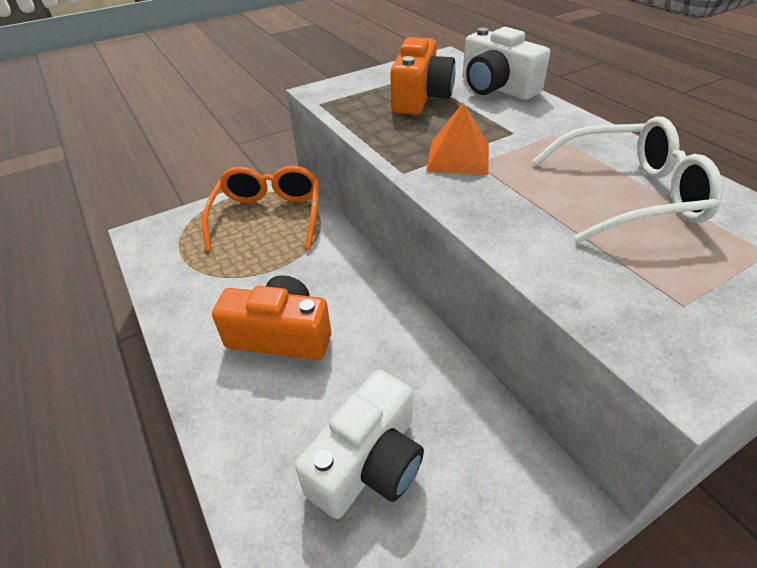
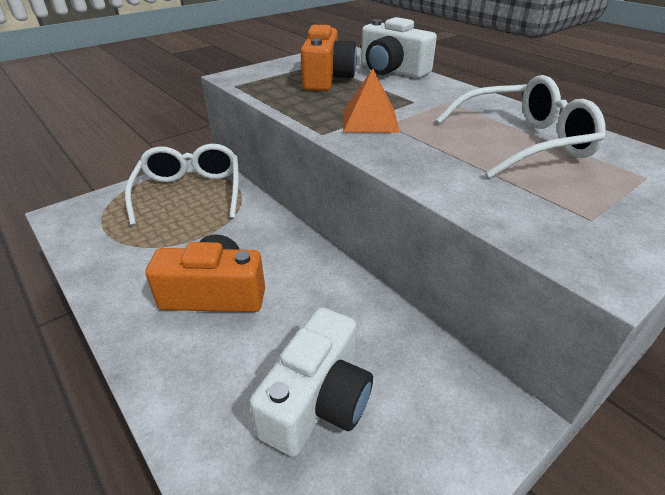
camera: 10 degrees left, 5 degrees down
(268, 216) = (190, 192): orange glasses -> white glasses

